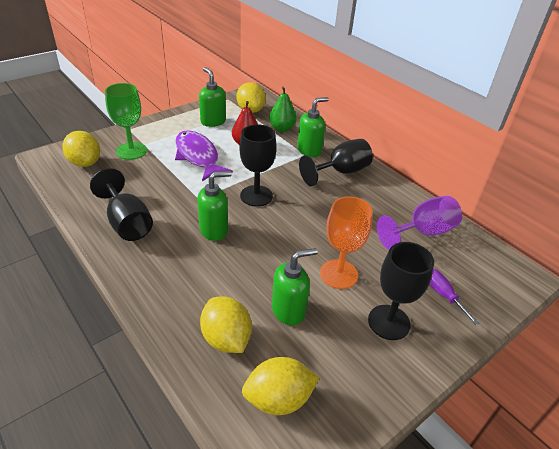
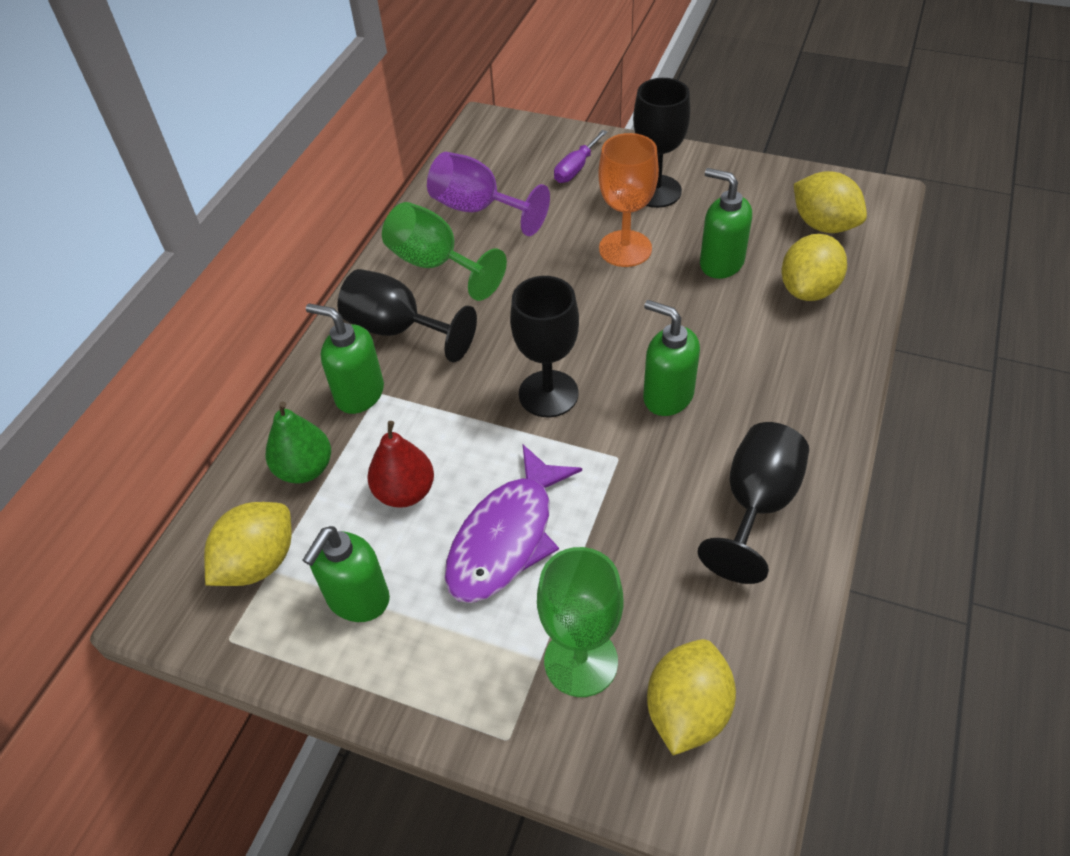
camera: 115 degrees left, 10 degrees up
(381, 199) = (435, 264): none -> green goblet

